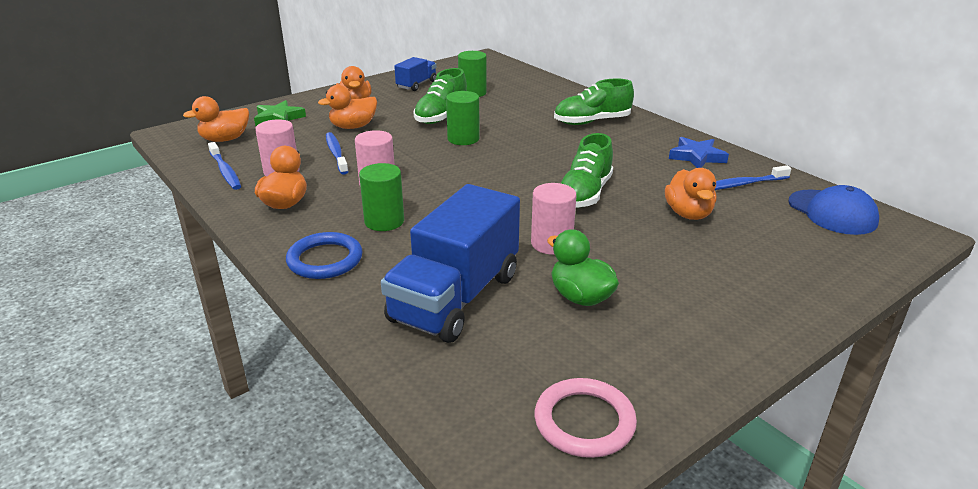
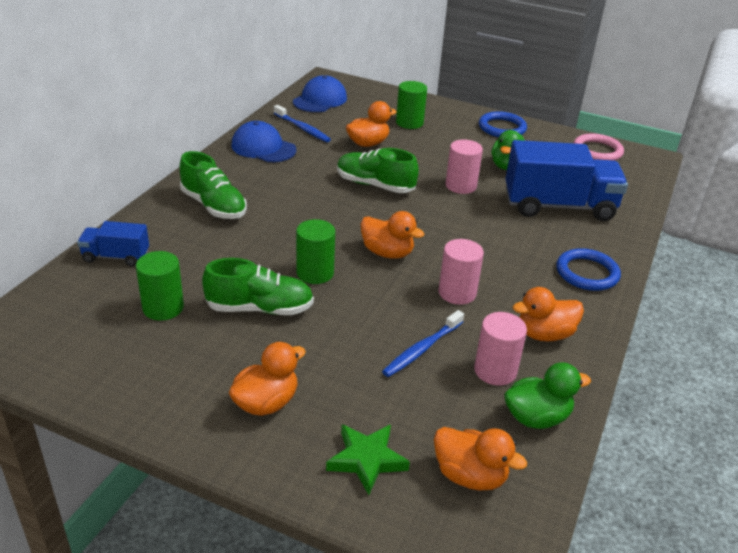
camera: 120 degrees left, 5 degrees up
(225, 171) = (536, 417): blue toothbrush -> green duck
(353, 127) = (342, 369): orange duck -> orange duck (387, 253)
(384, 221) = (510, 265): green cylinder -> green cylinder (409, 123)
(416, 84) = (152, 371): blue truck -> blue truck (116, 257)
(585, 194) = (375, 185): green shoe -> green shoe turned 150 degrees counterclockwise
(697, 157) = (263, 147): blue star -> blue cap
(710, 341) = (502, 128): none -> blue ring

